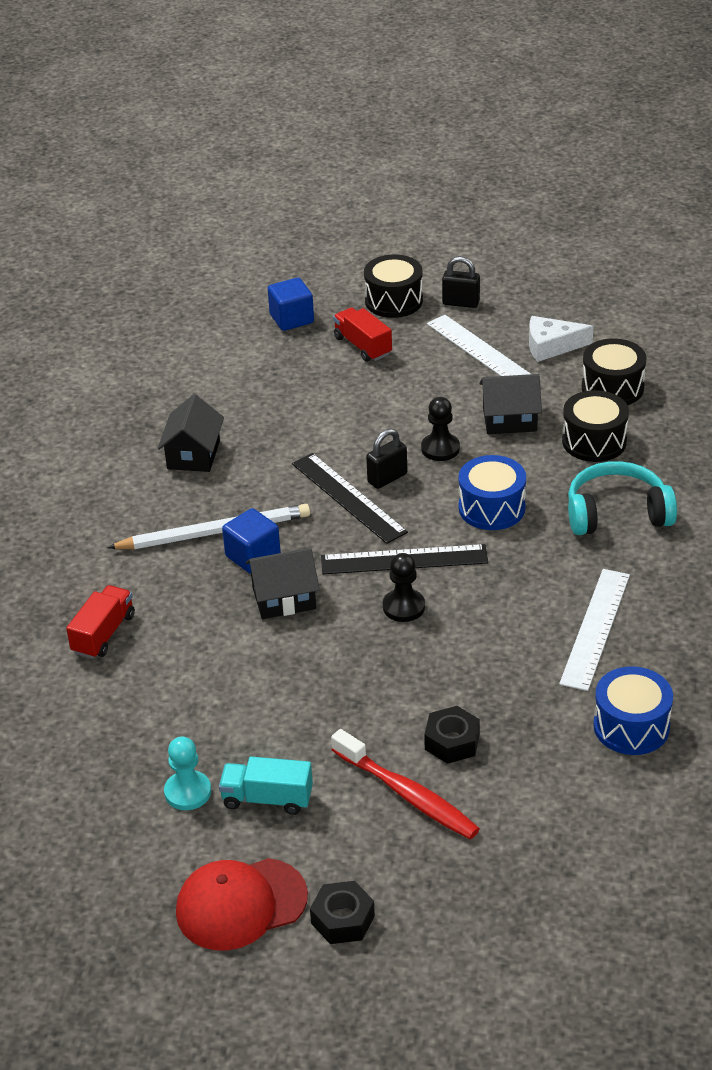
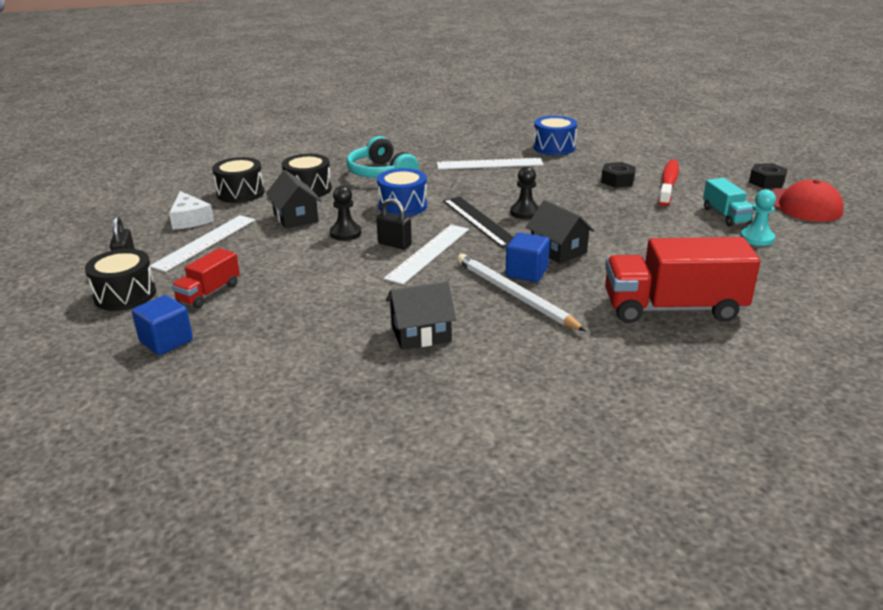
camera: 115 degrees left, 10 degrees down
(103, 634) = (673, 308): red truck -> red truck, size x1.91
(348, 497) = (428, 253): black ruler -> white ruler

